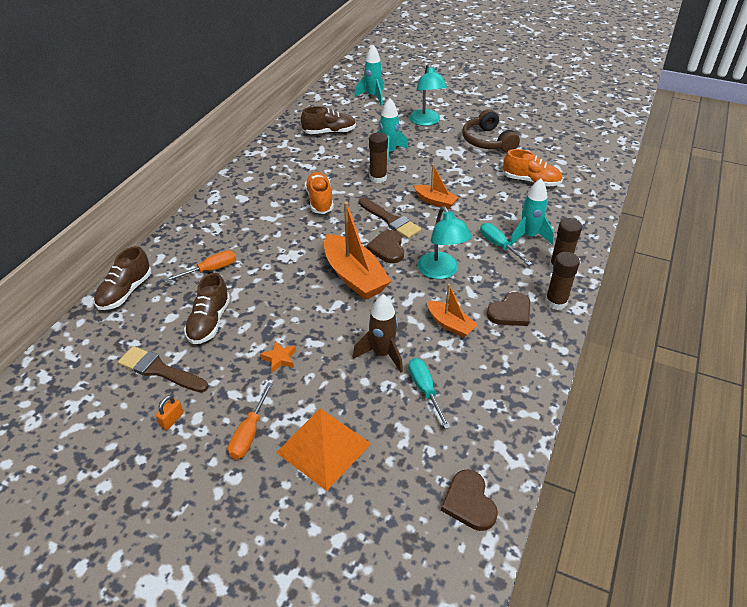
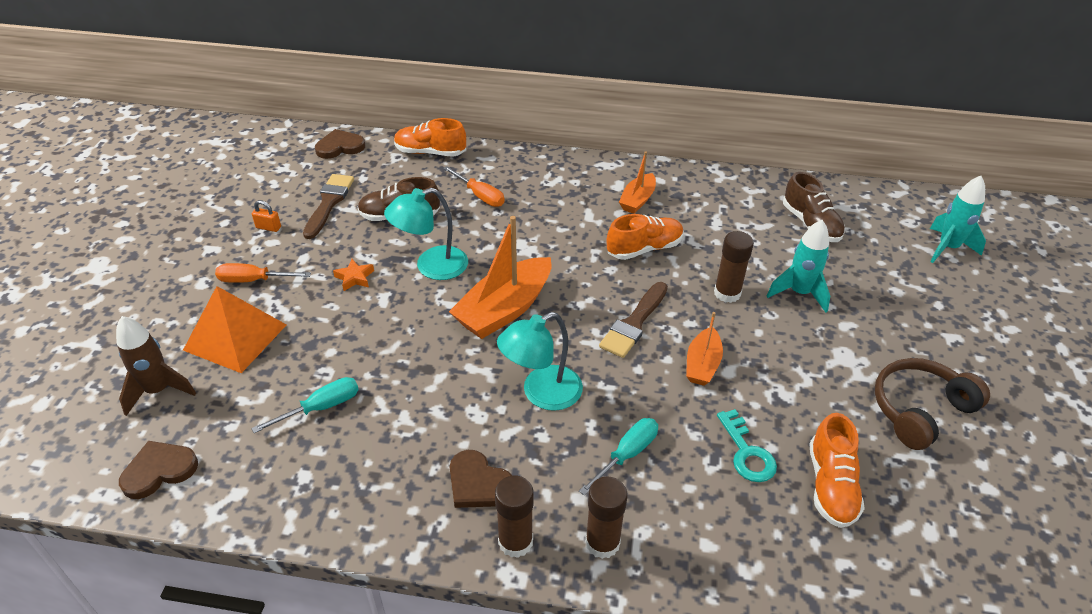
camera: 75 degrees right, 0 degrees up
(125, 292) = (430, 152): brown shoe -> orange shoe
(382, 354) = (374, 359): brown rocket -> brown rocket (158, 391)
(387, 248) = (571, 330): brown heart -> brown heart (340, 147)
(426, 121) = (922, 321): turquoise lamp -> turquoise lamp (431, 267)
(450, 324) = (438, 417): orange boat -> orange boat (637, 200)
(505, 202) = (747, 453): none -> turquoise key
(528, 236) = (666, 493): turquoise rocket -> none

